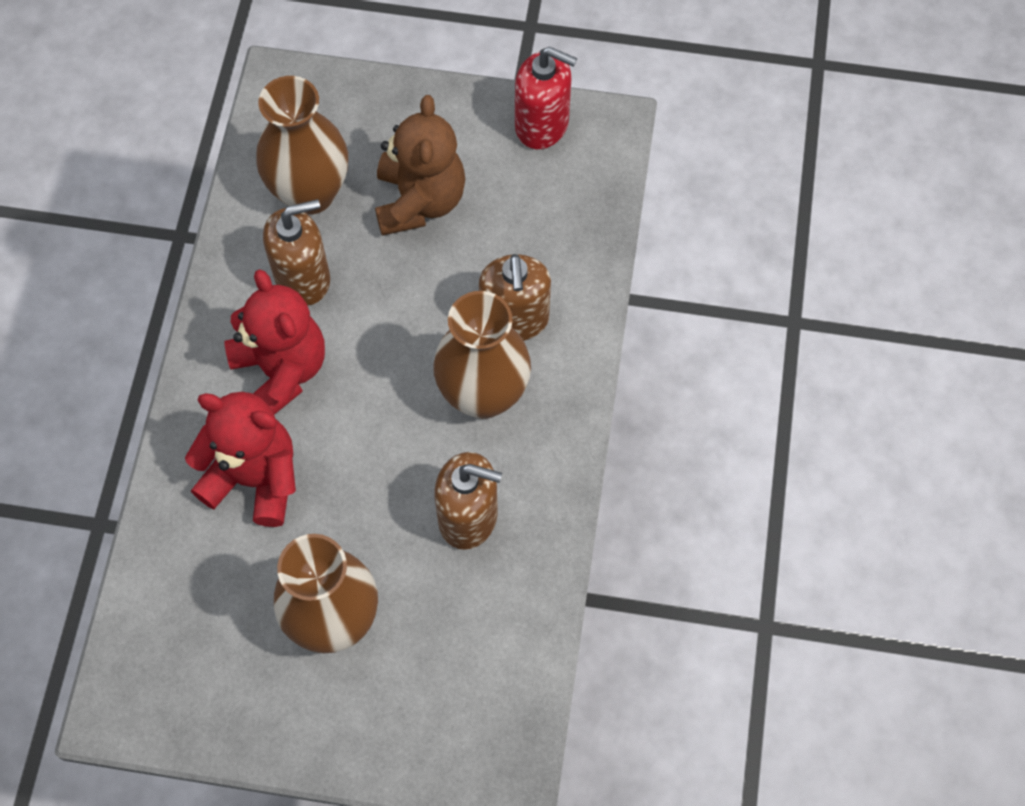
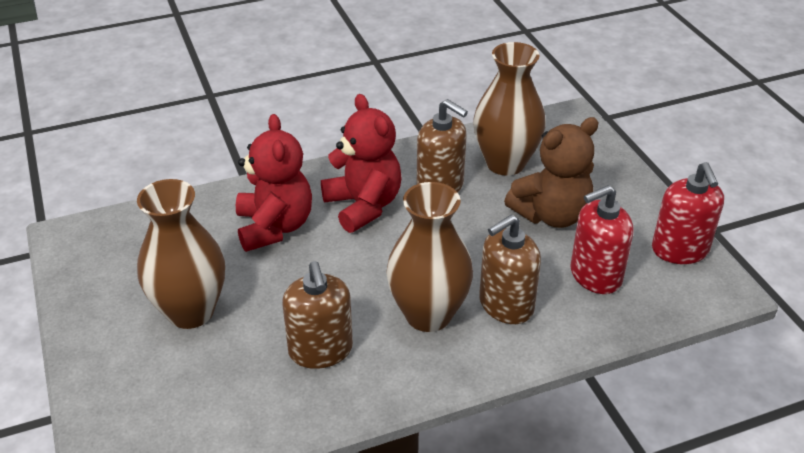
camera: 60 degrees right, 25 degrees down
(281, 371) = (363, 206): red teddy bear -> red teddy bear turned 60 degrees counterclockwise
(527, 218) = (595, 275): none -> red soap dispenser

